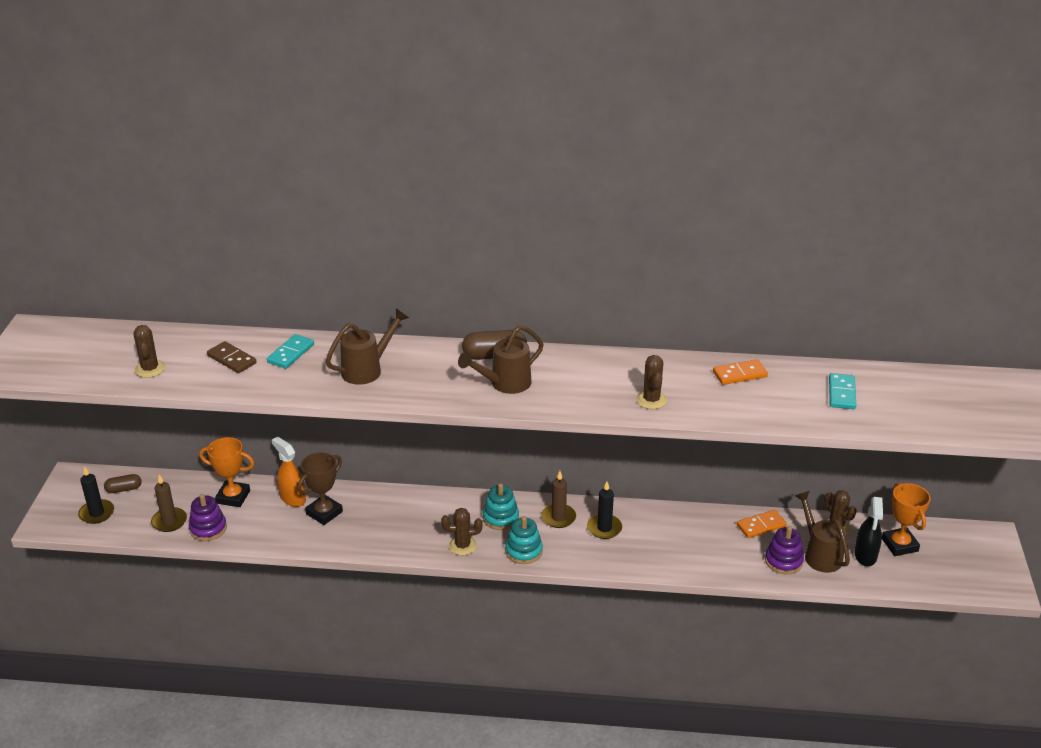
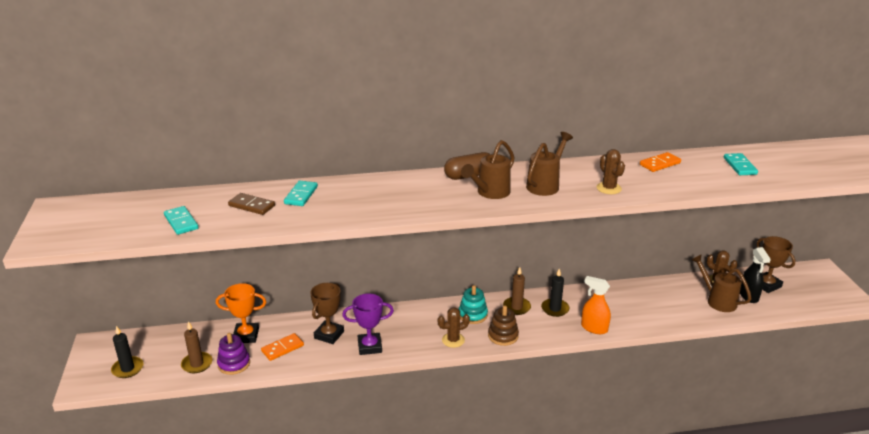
camera: 15 degrees left, 5 degrees down
(124, 489) = (146, 345): brown capsule -> none
(150, 369) = (181, 222): brown cactus -> turquoise domino
(292, 498) = (297, 328): orange spray bottle -> orange spray bottle (594, 328)
(364, 536) = (369, 346): none -> purple trophy
(367, 369) = (372, 198): brown watering can -> brown watering can (545, 185)
(524, 551) = (503, 336): turquoise stacking toy -> brown stacking toy
(761, 526) = (666, 288): orange domino -> orange domino (282, 348)
(783, 561) = (696, 309): purple stacking toy -> none
(899, 545) = (766, 285): orange trophy -> brown trophy

